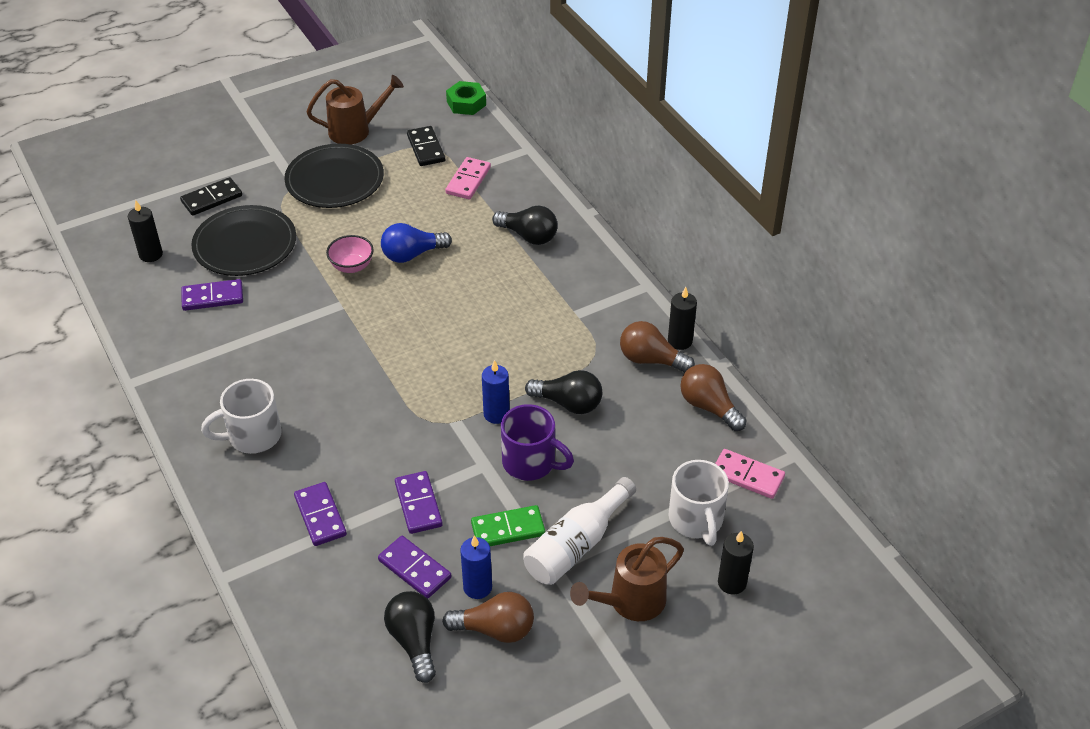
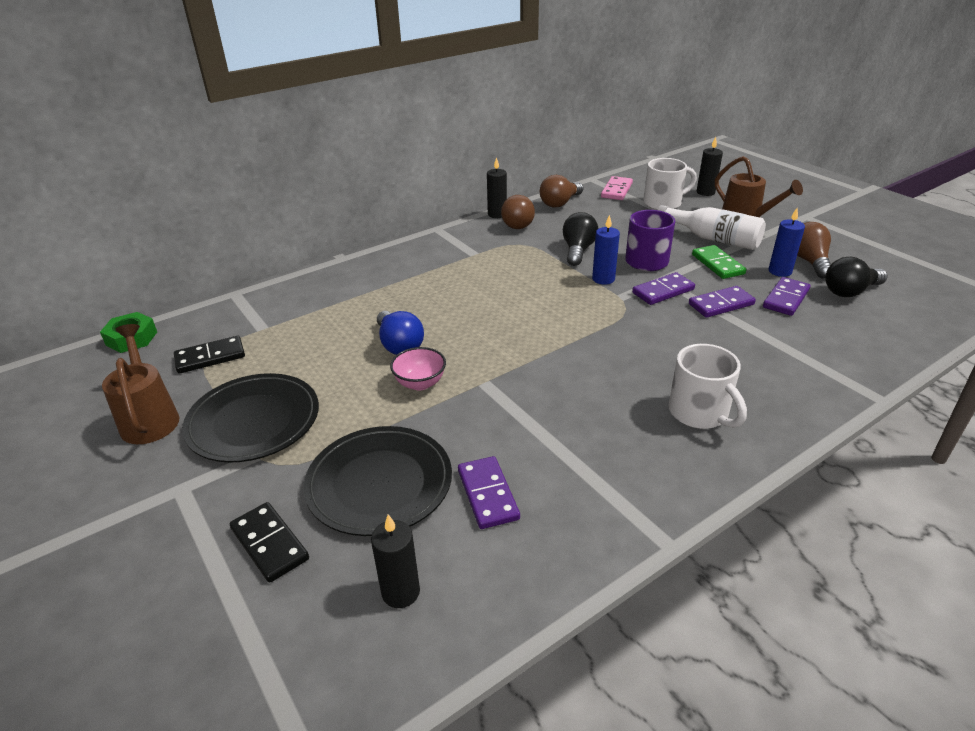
camera: 95 degrees left, 10 degrees down
(320, 516) = (769, 353): purple domino -> purple domino (663, 291)
(468, 180) = (279, 323): pink domino -> none
(528, 236) = (372, 282): black light bulb -> none

